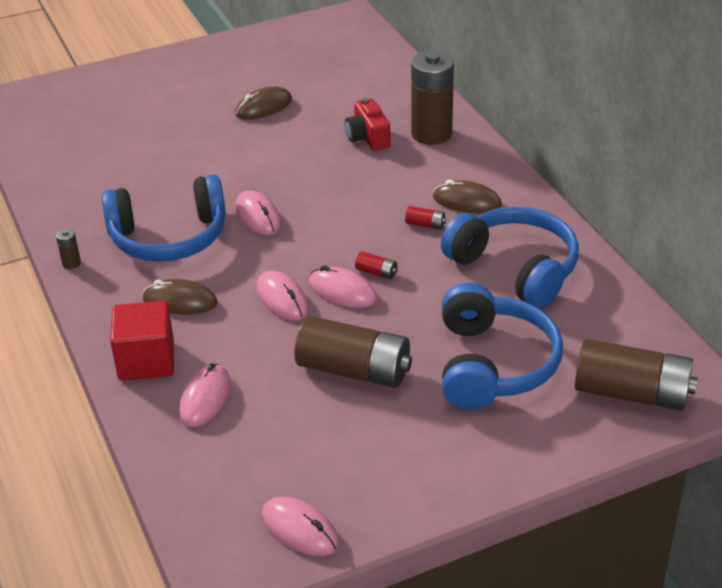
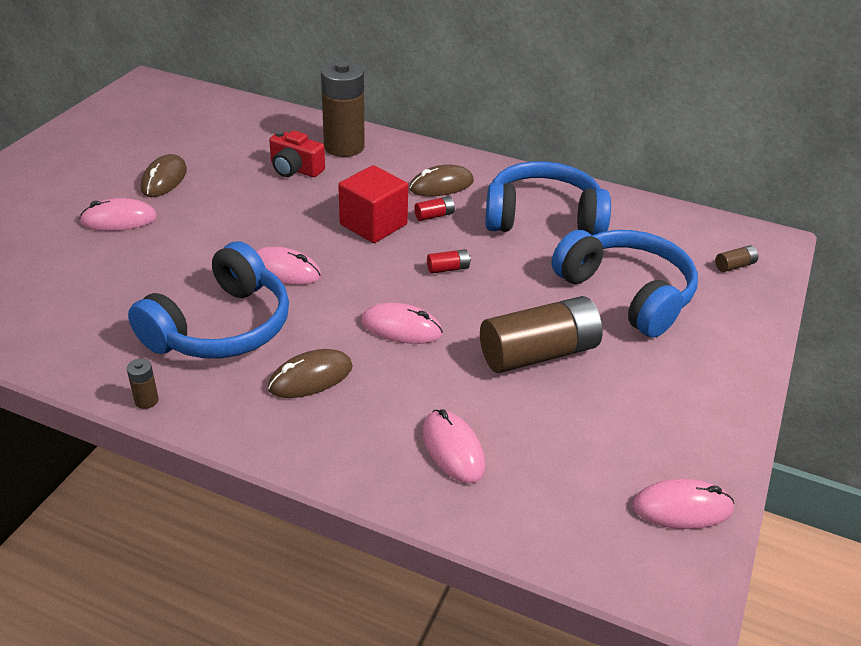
camera: 45 degrees left, 0 degrees up
(146, 360) = (352, 448): red cube -> red cube (373, 224)
(342, 291) = (442, 296): pink mouse -> pink mouse (119, 220)
(631, 393) = (734, 266): brown battery -> brown battery, size x0.40

